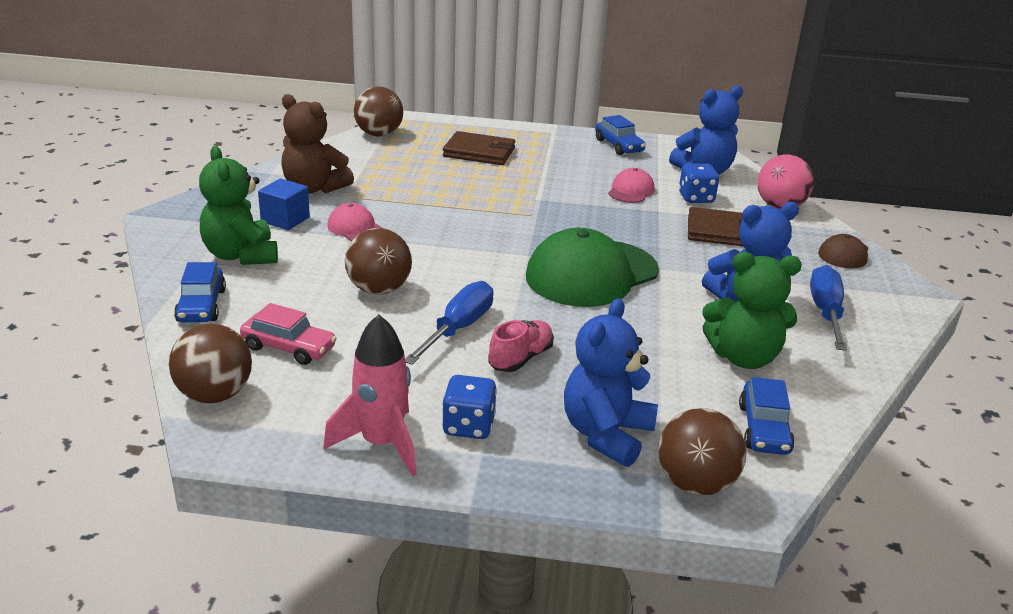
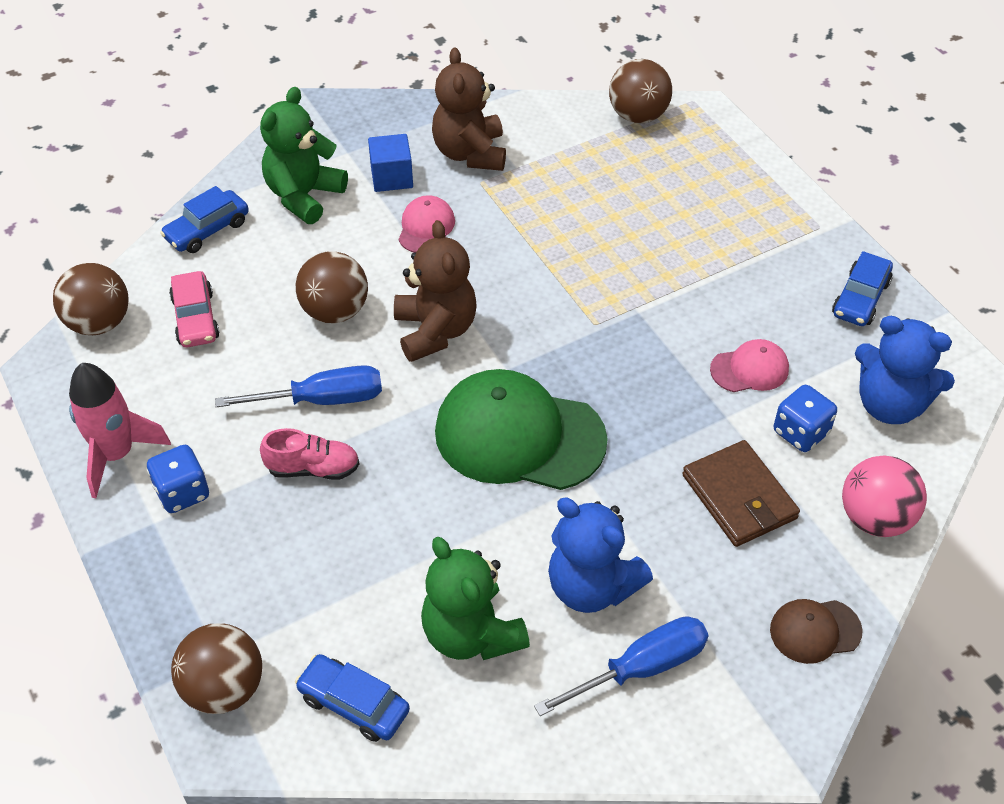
camera: 55 degrees right, 20 degrees up
(457, 263) = (435, 331): none -> brown teddy bear
(479, 152) = (691, 206): brown wallet -> none
(606, 434) = (246, 589): blue teddy bear -> none
(763, 429) = (354, 704): blue car -> blue car turned 60 degrees clockwise

